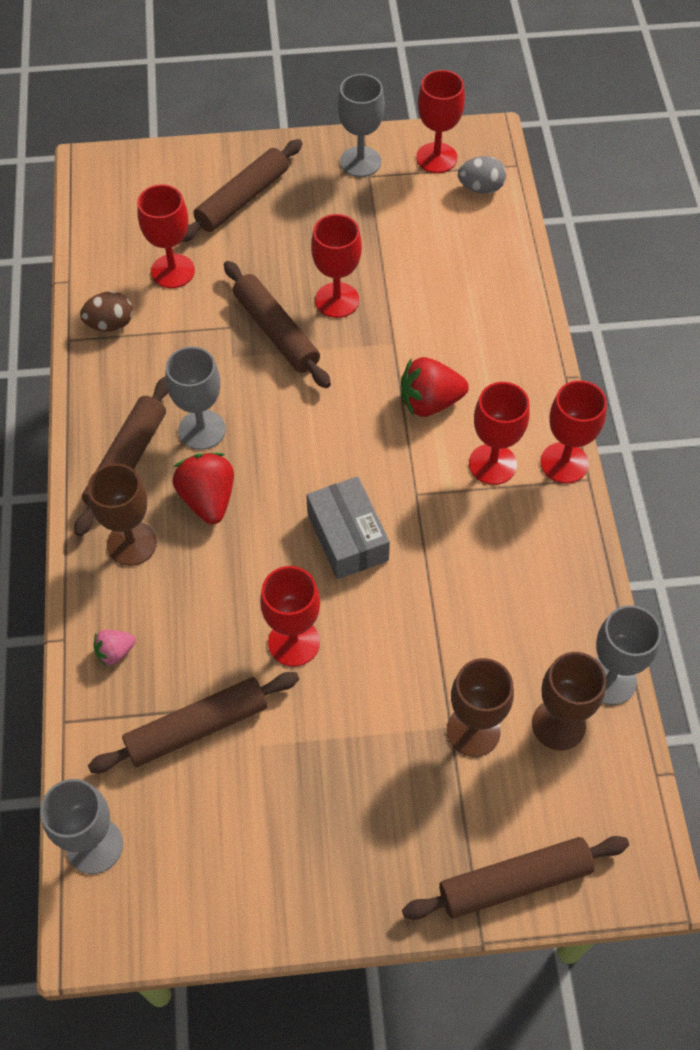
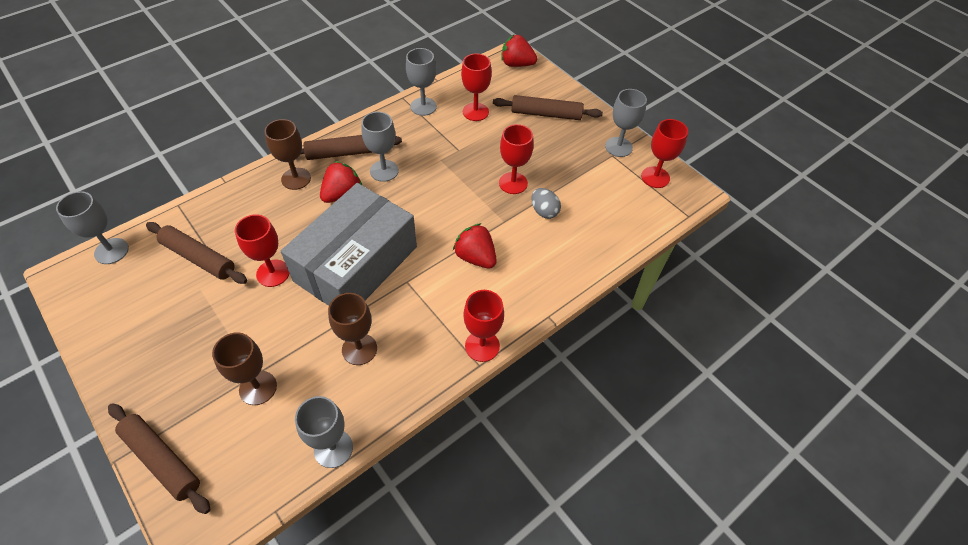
camera: 55 degrees right, 5 degrees down
(110, 324) = (423, 106): brown egg -> grey goblet
(115, 652) = (227, 204): pink strawberry -> none
(117, 176) = (517, 64): none -> red strawberry
(276, 332) = (470, 169): brown rolling pin -> none
(347, 537) = (356, 264): grey box -> grey box, size x2.01
(480, 188) = (653, 207): grey egg -> grey egg (544, 211)
(492, 464) = (454, 309): red goblet -> none
(558, 724) = (285, 433): brown goblet -> brown goblet (359, 349)

